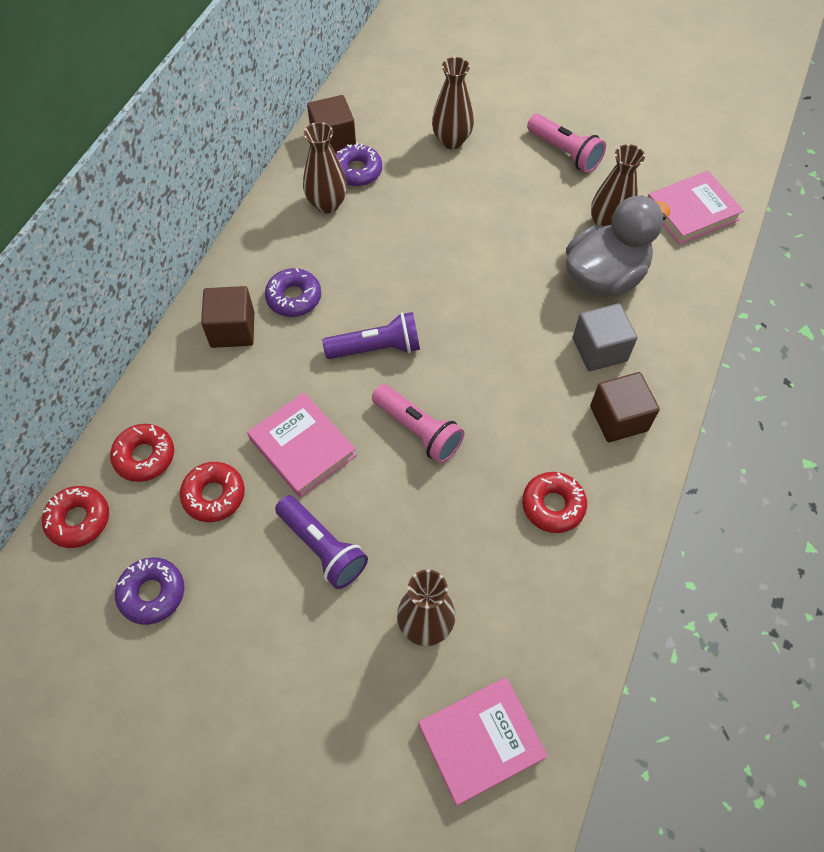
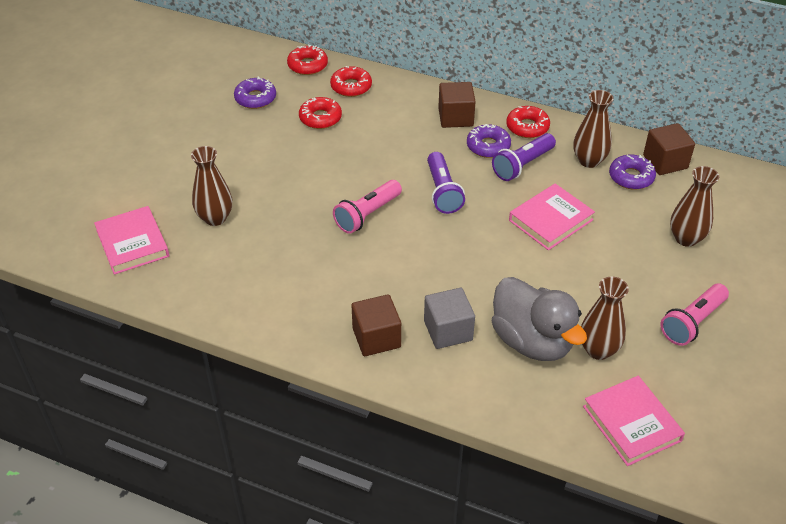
camera: 90 degrees right, 15 degrees down
(302, 447) = (355, 156): pink book -> pink book (550, 220)
(322, 548) = (277, 168): purple flashlight -> purple flashlight (522, 165)
(553, 505) = (298, 290): red donut -> red donut (527, 127)

